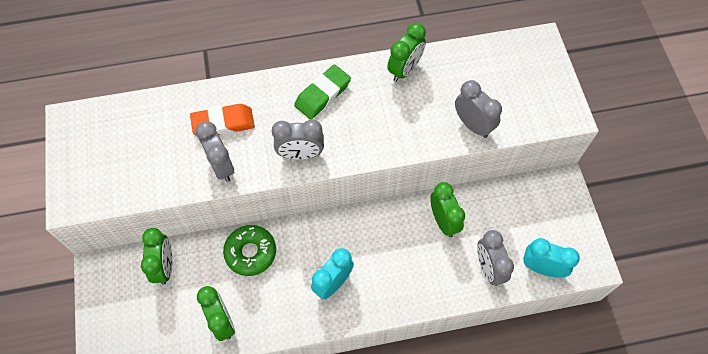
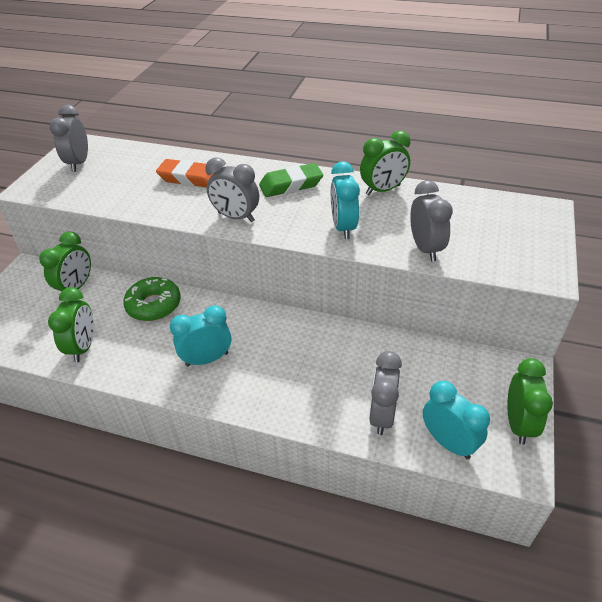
camera: 30 degrees right, 20 degrees down
(221, 166) = (161, 203): grey clock -> grey clock (79, 163)
(397, 128) = (343, 227): none -> turquoise clock
(443, 221) = (359, 352): green clock -> green clock (518, 424)

